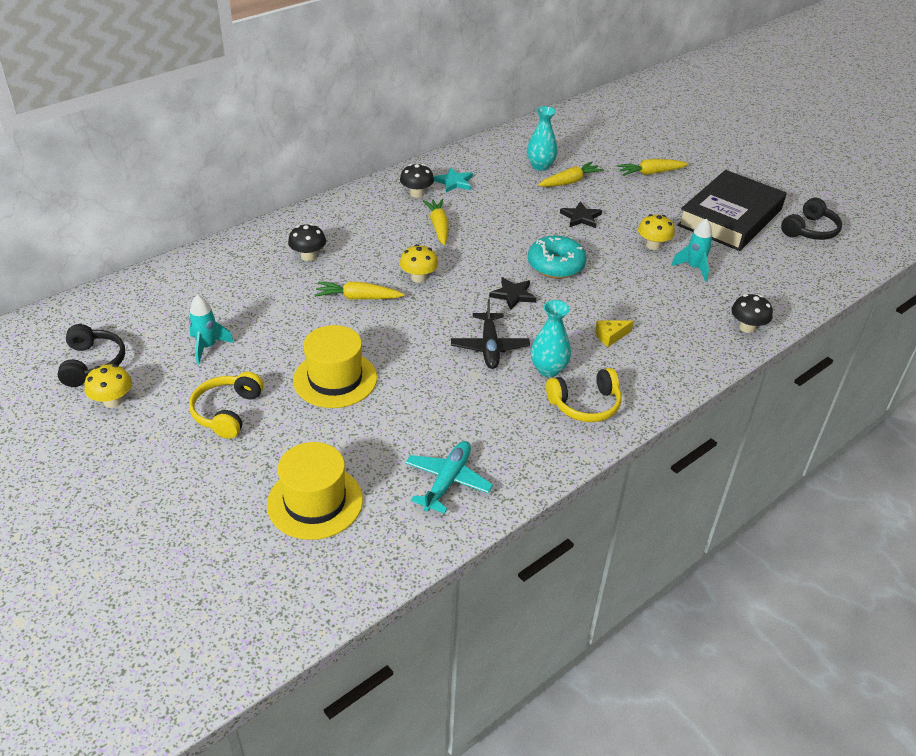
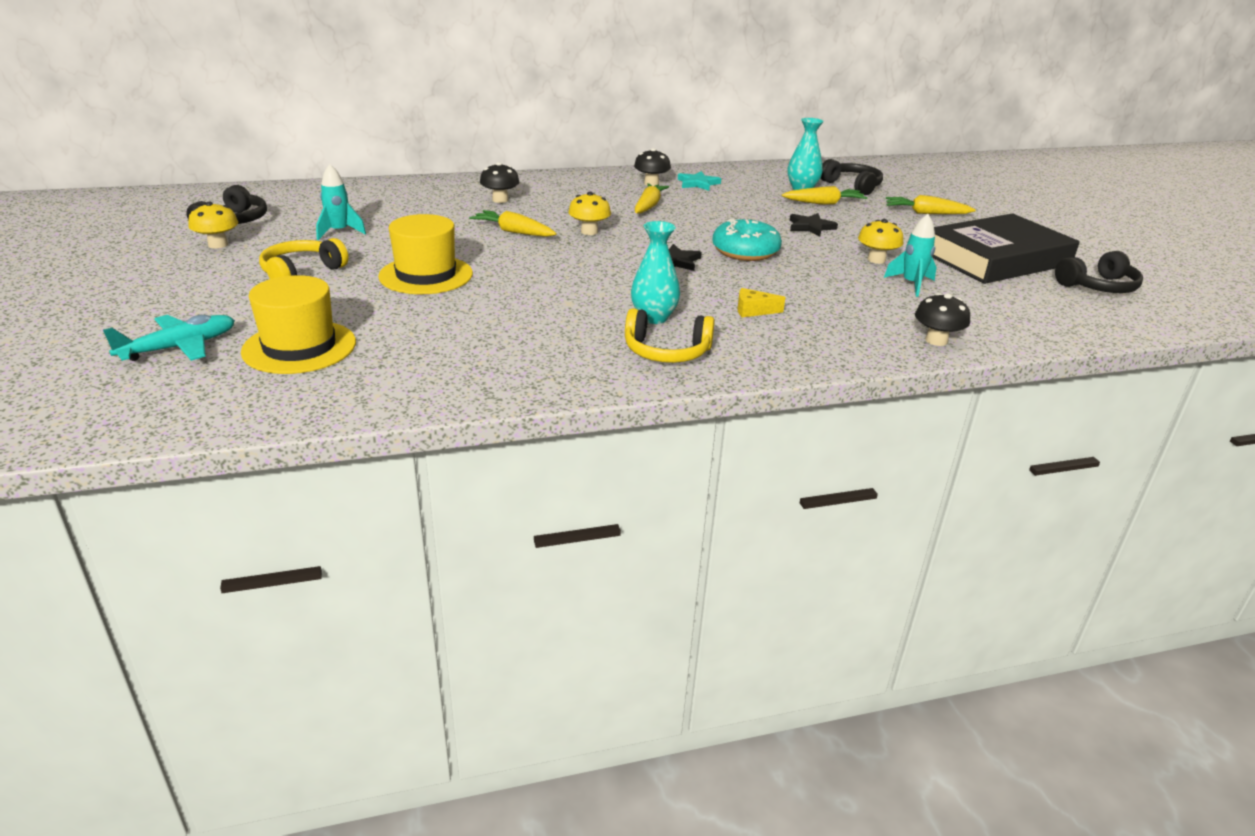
camera: 25 degrees right, 10 degrees down
(447, 481) = (447, 368): turquoise plane -> turquoise plane (179, 347)
(489, 347) = (607, 289): black plane -> none
(575, 150) = (852, 186): none -> black headphones

